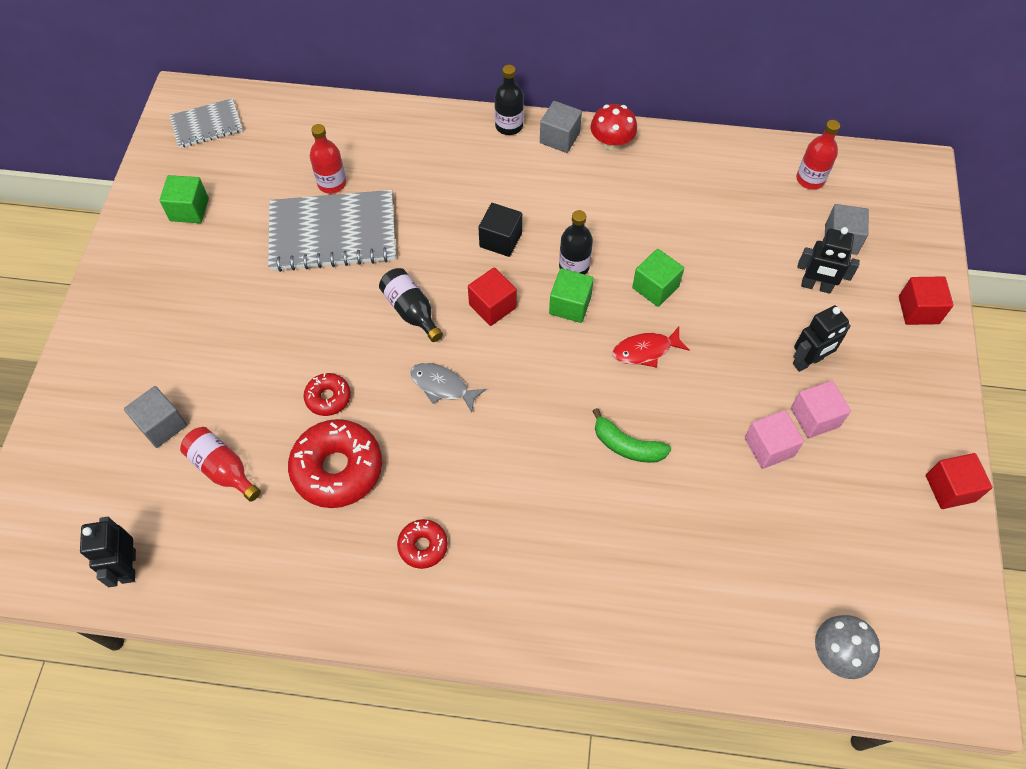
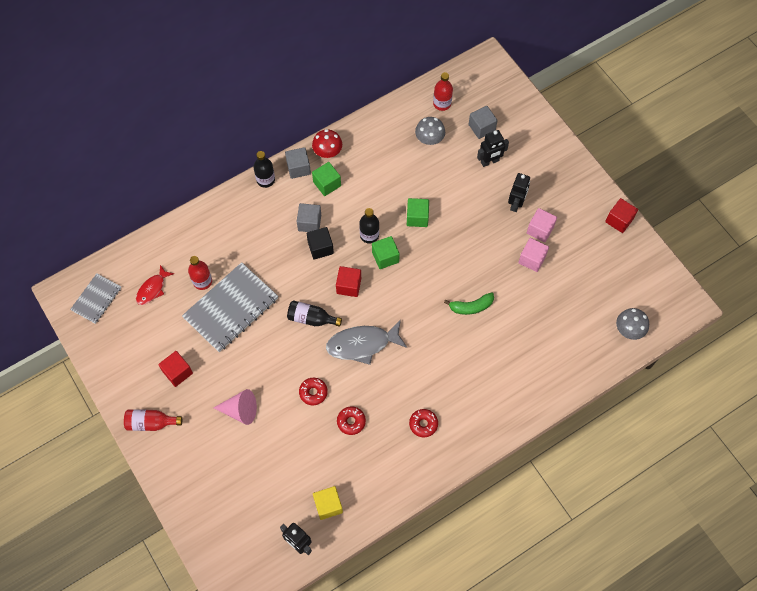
camera: 40 degrees left, 5 degrees up
(162, 425) = (245, 470): grey cube -> grey cube (309, 223)
(189, 209) = (139, 353): green cube -> green cube (327, 184)
(208, 549) = (328, 505): none -> yellow cube
(223, 469) = (297, 465): red bottle -> red bottle (151, 423)
(227, 353) = (240, 410): none -> pink cone
(337, 469) = (351, 422): red donut -> red donut, size x0.52
(442, 386) = (362, 344): grey fish -> grey fish, size x1.68
(645, 351) = (440, 254): red fish -> red fish (152, 289)
(756, 208) = (429, 139): none -> grey mushroom
(918, 310) = (543, 140): red cube -> red cube (177, 372)

